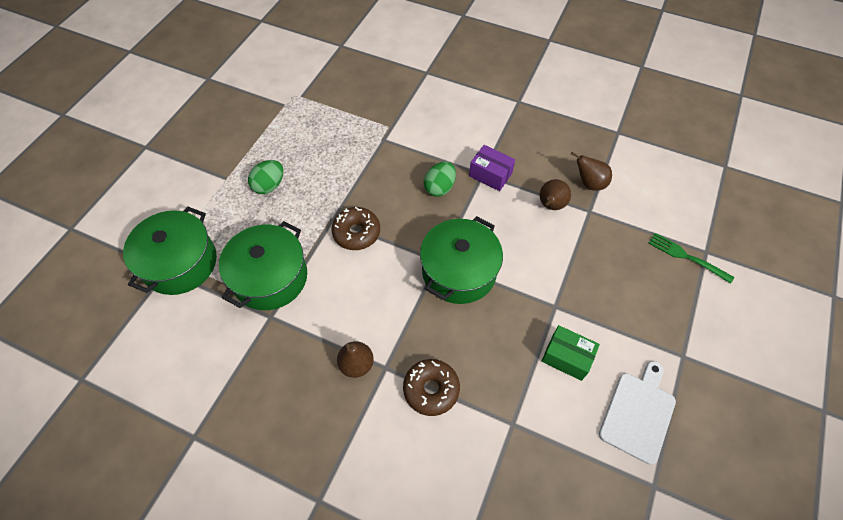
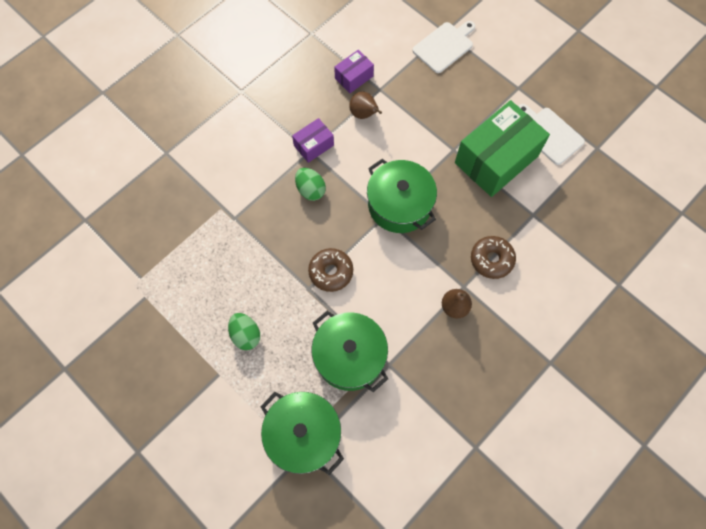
camera: 70 degrees left, 10 degrees up
(566, 357) = (496, 159): green box -> green box, size x2.09
(589, 183) = (354, 77): brown pear -> purple box
(686, 257) = (444, 46): green fork -> white cutting board

